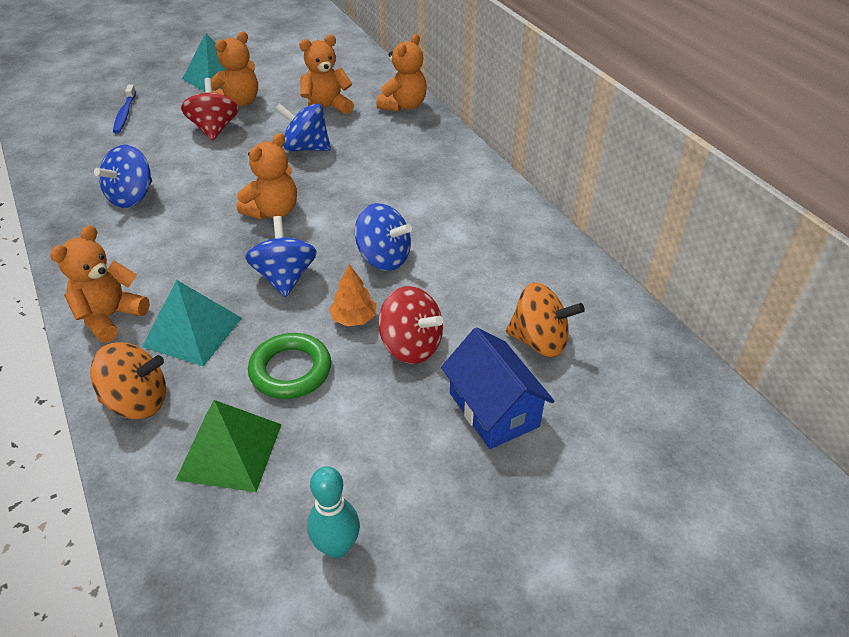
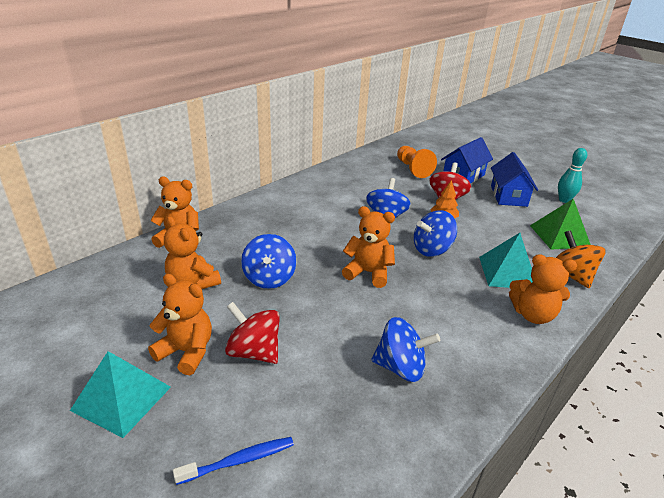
camera: 110 degrees left, 10 degrees down
(214, 129) = (254, 352): red spinning top -> red spinning top turned 60 degrees clockwise
(290, 370) = (497, 230): green ring -> none
(390, 447) = (508, 196): none -> blue house
(539, 341) = (413, 169): orange spinning top -> orange pawn

